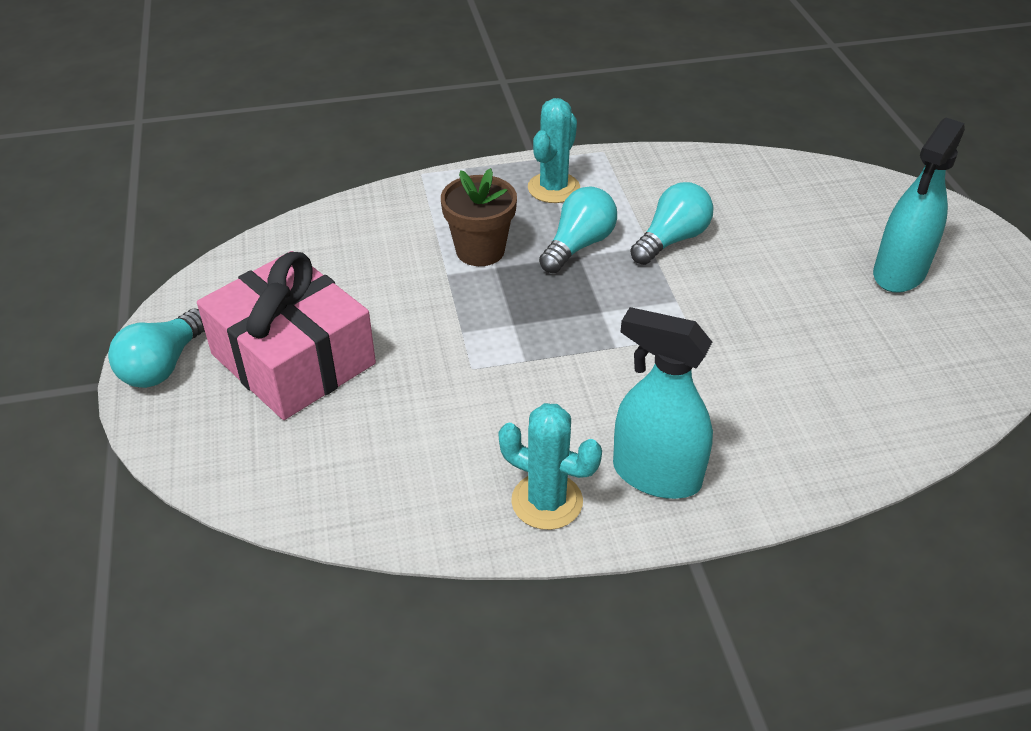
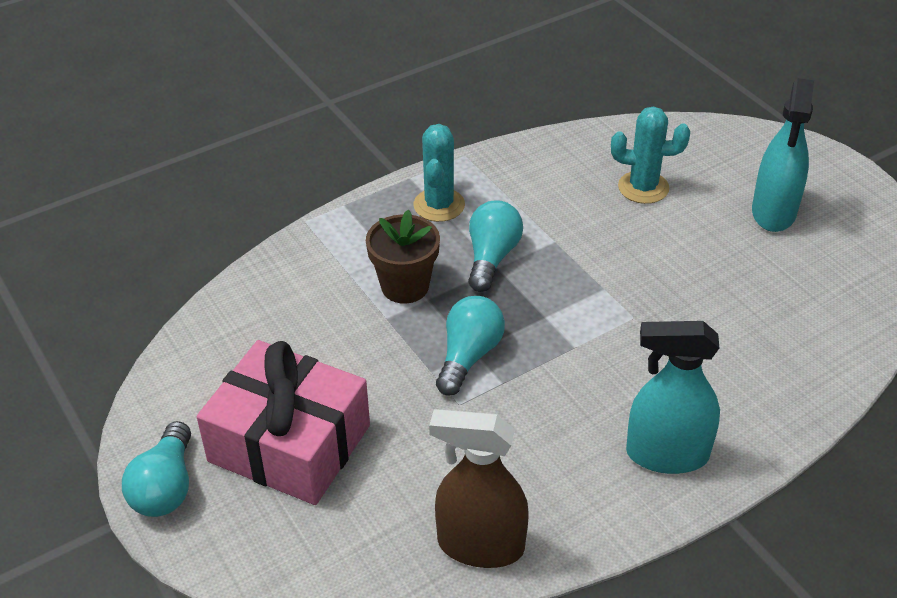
camera: 20 degrees left, 0 degrees up
(416, 504) = (480, 545): none -> brown spray bottle
(547, 501) = (589, 507): turquoise cactus -> turquoise cactus (643, 187)
(671, 240) = (571, 230): turquoise light bulb -> turquoise light bulb (468, 356)

